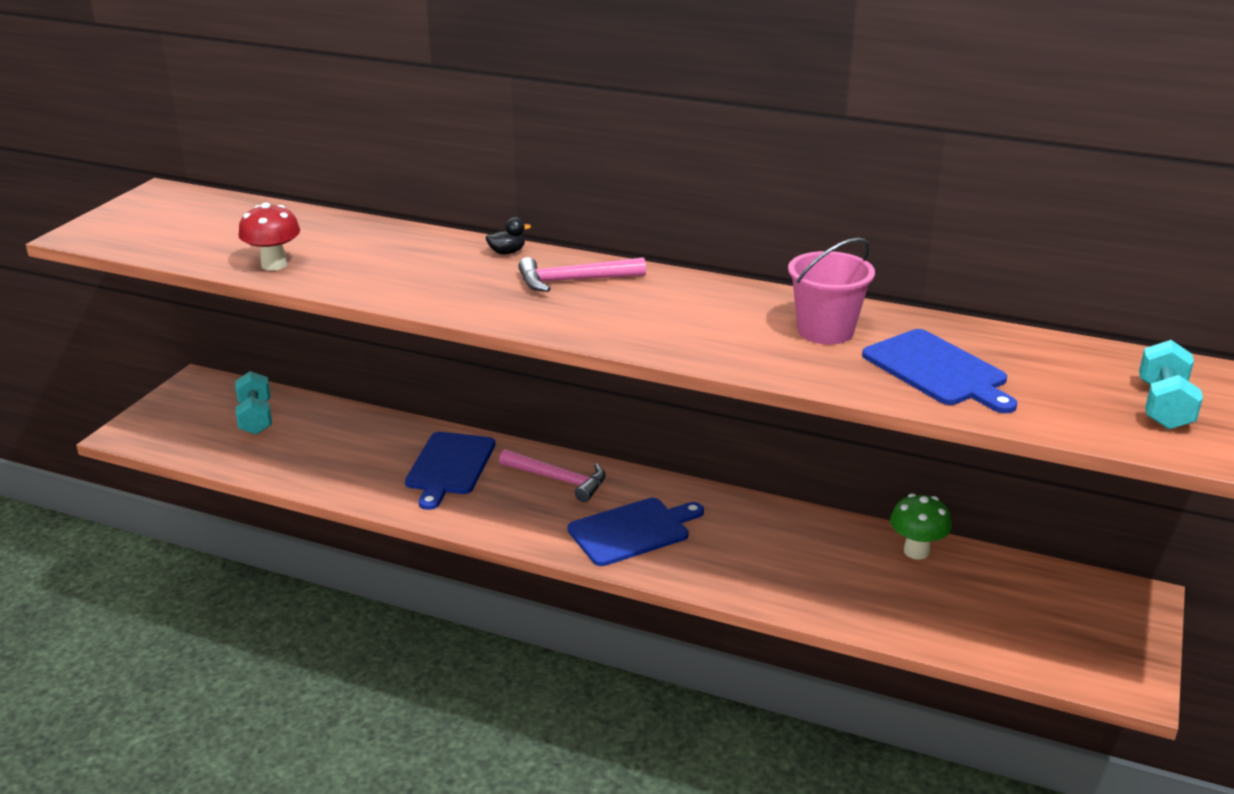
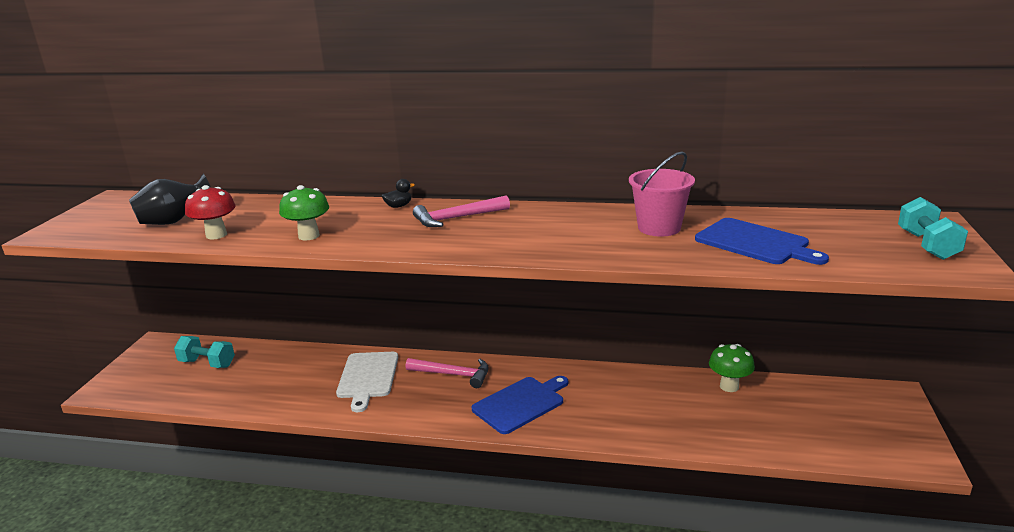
camera: 10 degrees left, 5 degrees down
(227, 237) = (174, 221): none -> black vase
(256, 418) = (207, 363): turquoise dumbbell -> turquoise dumbbell turned 45 degrees counterclockwise
(383, 281) = (309, 236): none -> green mushroom
(449, 466) = (367, 377): blue cutting board -> white cutting board

